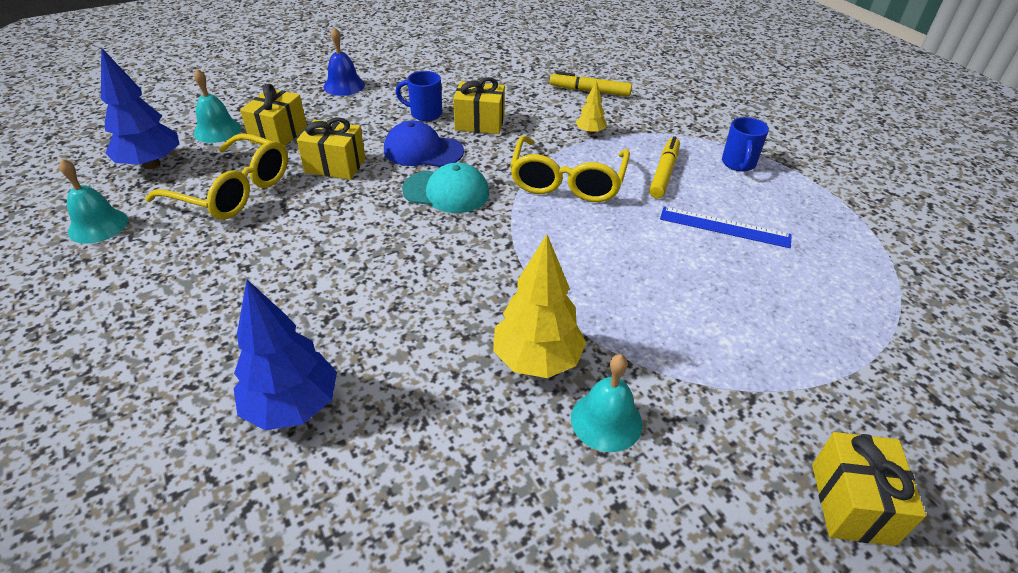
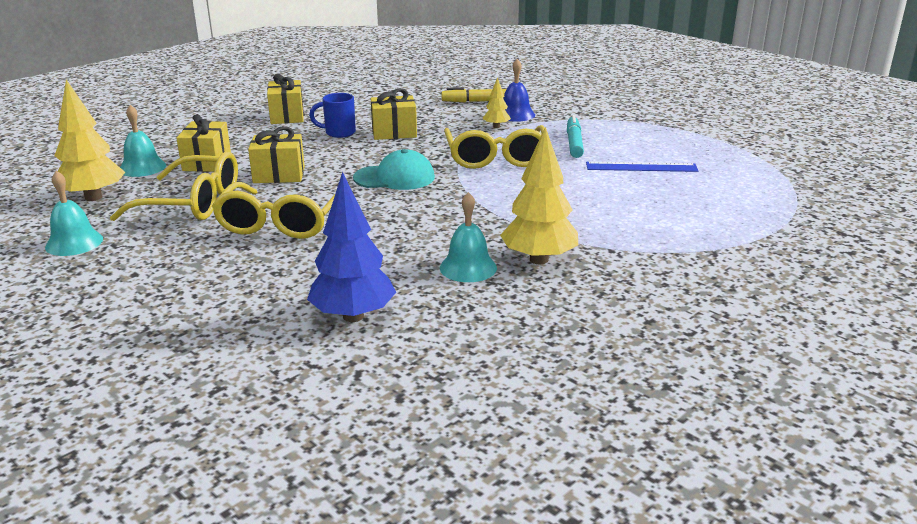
camera: 15 degrees left, 15 degrees down
(151, 164) = (93, 197): blue tree -> yellow tree
(300, 237) = (281, 222): none -> yellow glasses
(344, 85) = (246, 124): blue bell -> blue bell (515, 114)
(423, 151) = (354, 156): blue cap -> none
(606, 420) = (613, 281): turquoise bell -> turquoise bell (468, 267)
(664, 173) = (574, 143): yellow marker -> turquoise marker
(738, 164) = (631, 130): blue mug -> none
(852, 503) = (811, 290): yellow gift -> yellow gift (287, 116)

